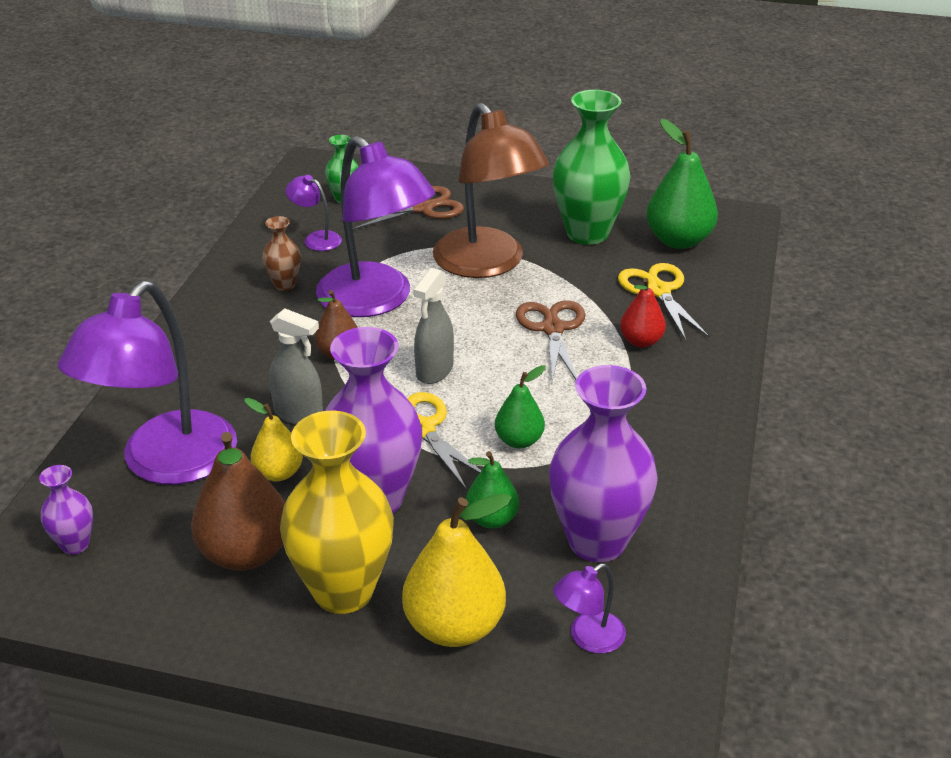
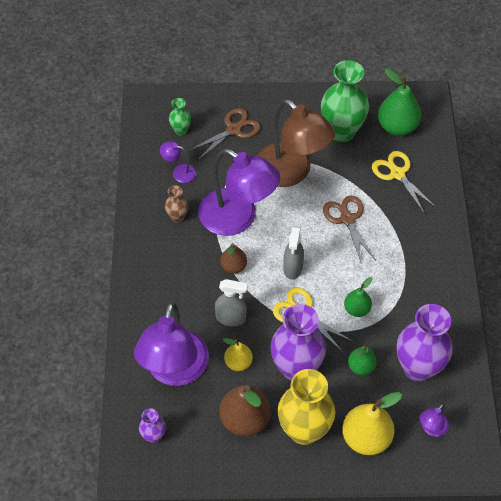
camera: 15 degrees left, 20 degrees up
(641, 341) = (399, 218): red pear -> none

